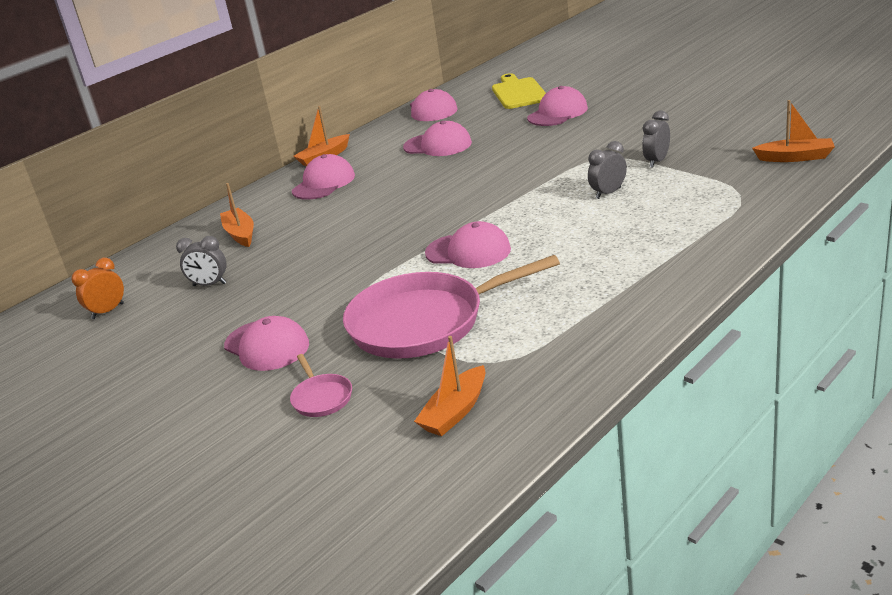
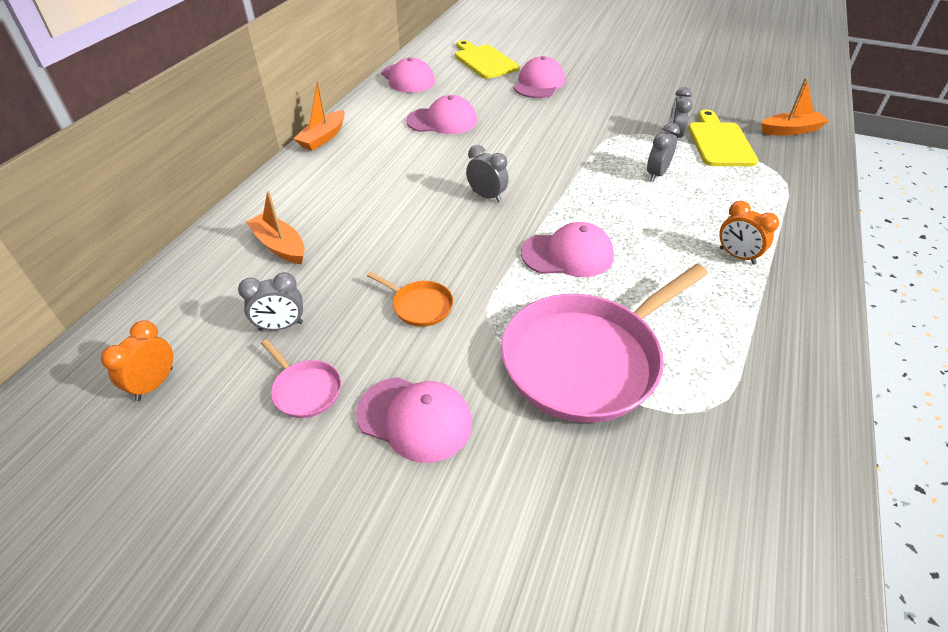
camera: 25 degrees left, 15 degrees up
(319, 279) = (420, 306): none -> orange pan
(321, 398) = (540, 499): pink pan -> pink pan (305, 390)
(324, 183) = (343, 171): pink cap -> none
(432, 205) = (486, 196): none -> grey clock
(455, 412) = (718, 496): orange boat -> none
(626, 260) = (737, 256): none -> orange clock
(702, 167) = (719, 142): none -> yellow cutting board

